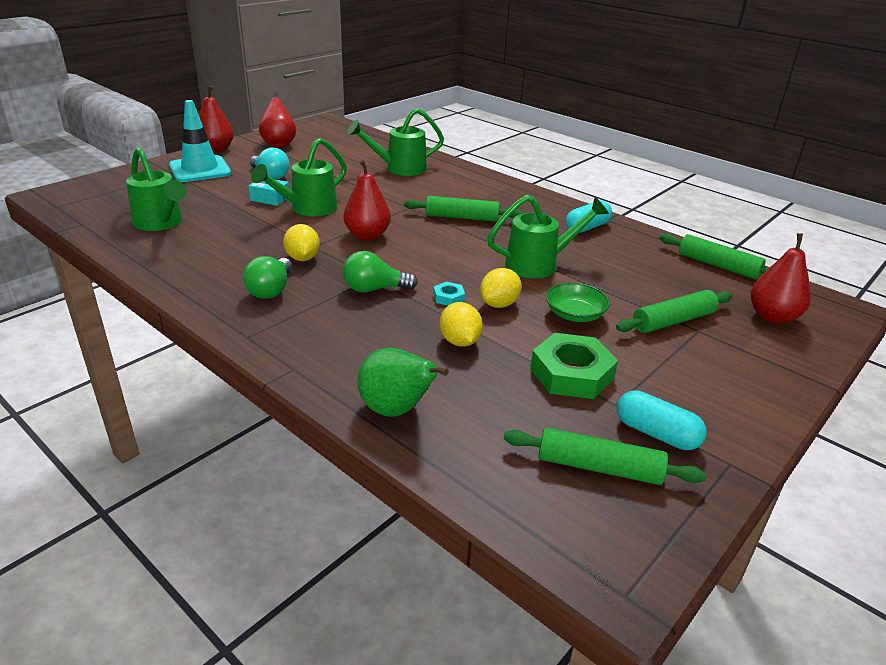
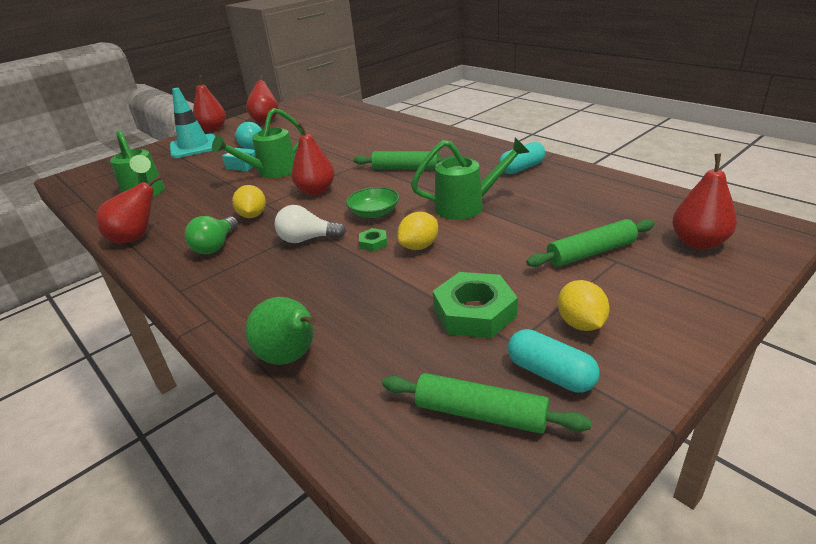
camera: 10 degrees right, 0 degrees up
(170, 274) = (136, 238): none -> red pear
(374, 289) = (307, 239): green light bulb -> white light bulb
(399, 169) = (362, 131): green watering can -> none
(449, 297) = (373, 243): turquoise nut -> green nut
(459, 341) = (372, 285): yellow lemon -> yellow lemon (580, 323)
(574, 314) = (491, 252): green bowl -> green bowl (374, 213)
(718, 265) = (647, 195): green rolling pin -> none

